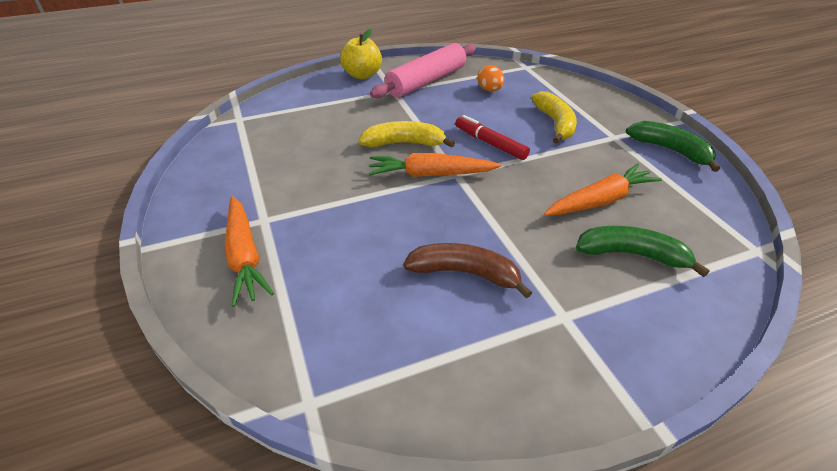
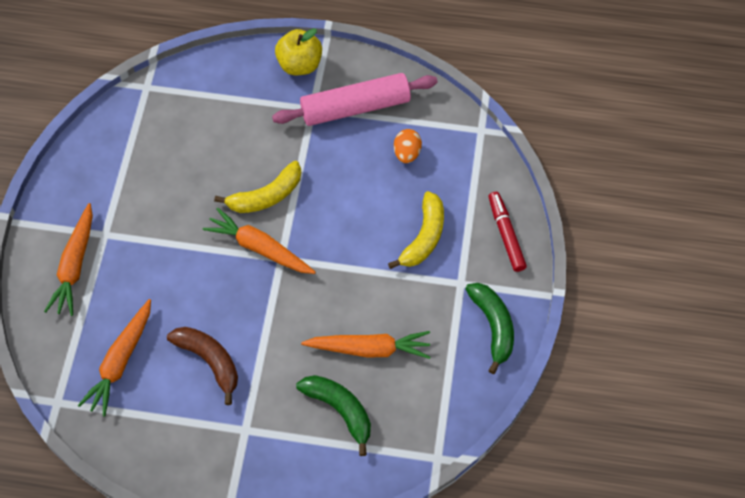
camera: 30 degrees right, 20 degrees up
(364, 319) = (120, 361): none -> orange carrot
(404, 143) = (266, 196): yellow banana -> yellow banana turned 120 degrees clockwise
(490, 143) = (340, 234): red marker -> red marker (506, 234)

